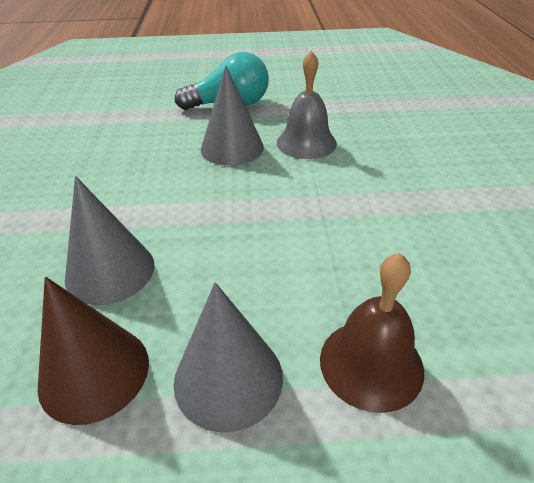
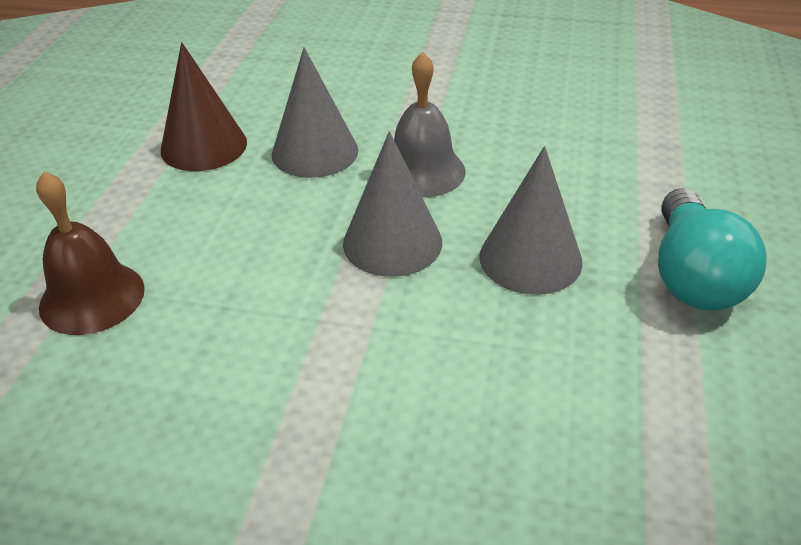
camera: 105 degrees right, 0 degrees up
(228, 378) = (146, 210): grey cone -> grey cone (392, 242)
(306, 143) = (525, 349): grey bell -> grey bell (422, 171)

